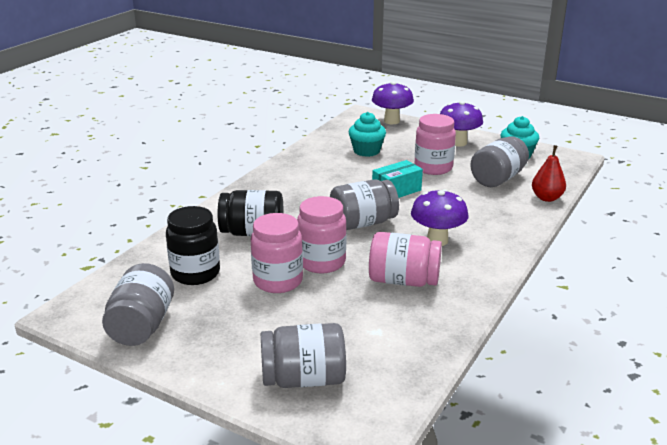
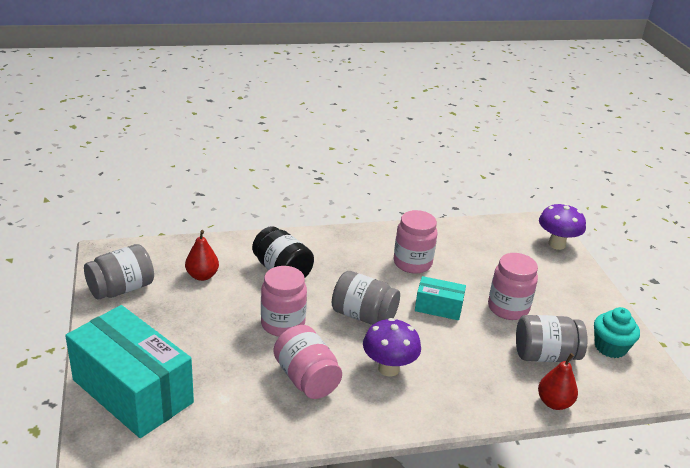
camera: 45 degrees right, 5 degrees up
(195, 273) = (202, 276): black jar -> red pear
(278, 281) = (234, 317): pink jar -> pink jar (412, 263)
(304, 379) = (132, 391): grey jar -> turquoise box
(366, 151) = (481, 258): turquoise cupcake -> none
(458, 143) = (577, 300): purple mushroom -> none

